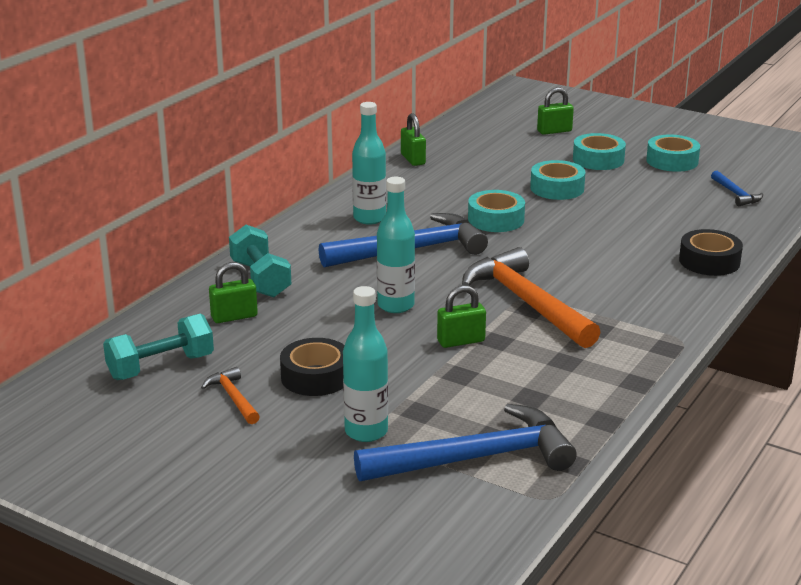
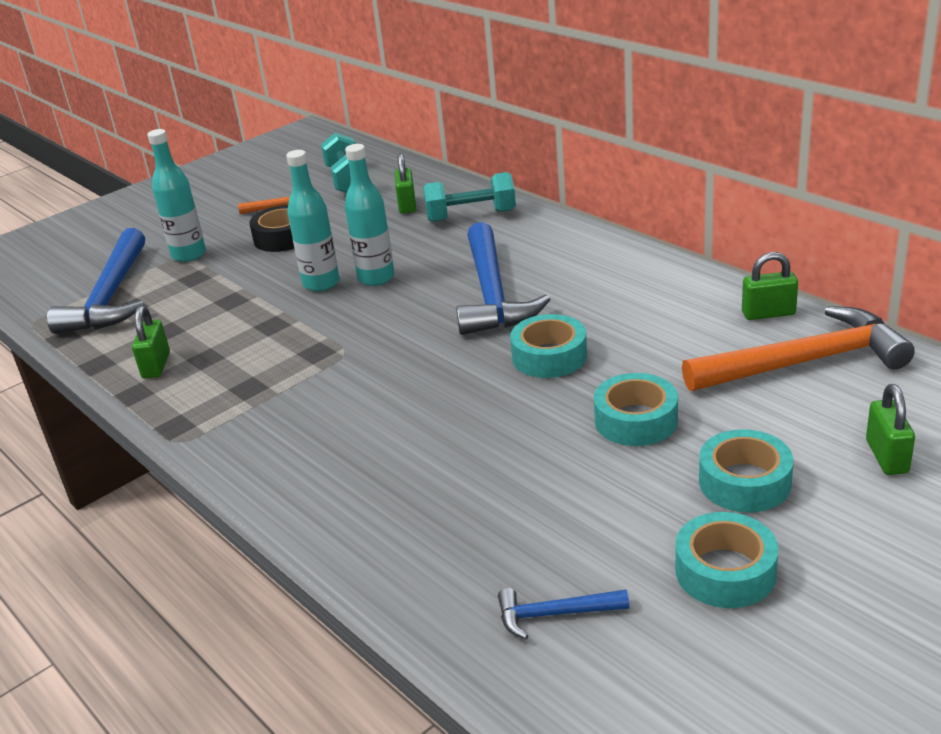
camera: 110 degrees right, 5 degrees up
(369, 218) = (586, 274): turquoise bottle -> turquoise bottle (321, 283)
(461, 341) = (285, 306): green padlock -> green padlock (156, 365)
(526, 303) = (331, 351): orange hammer -> orange hammer (804, 362)
(709, 261) = (341, 513): black tape -> none

